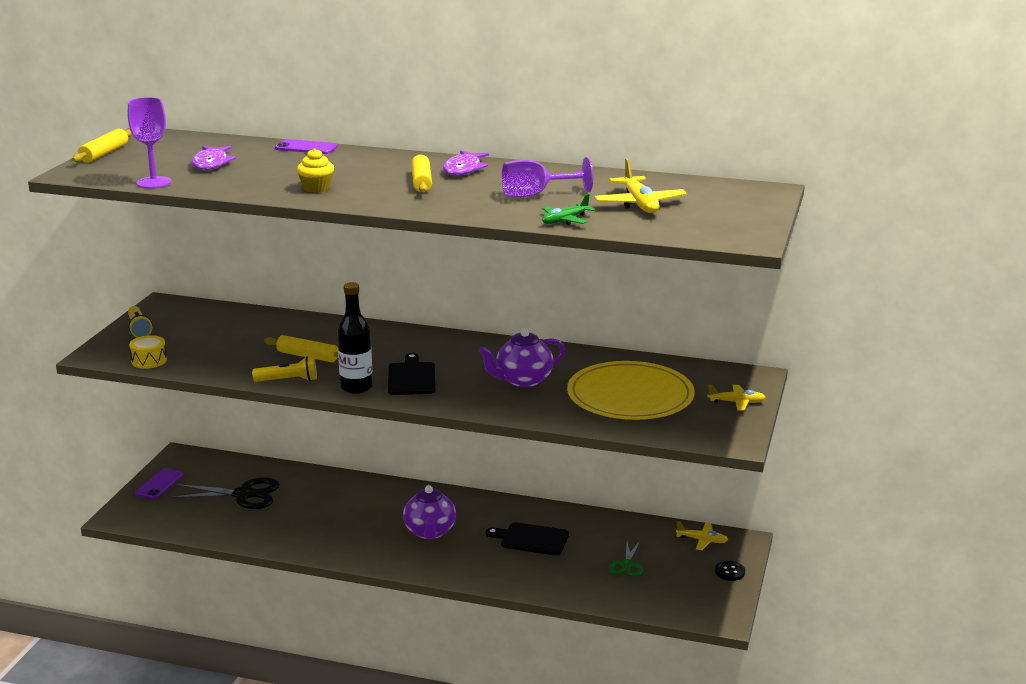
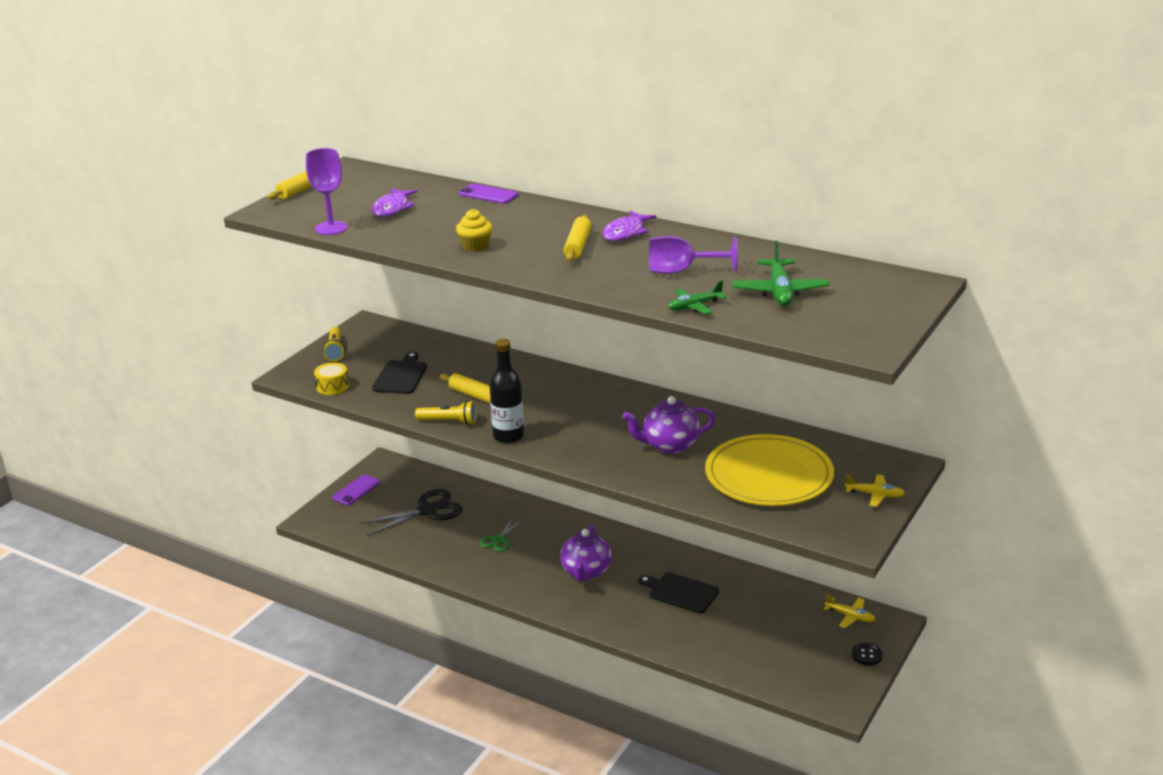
camera: 15 degrees right, 5 degrees up
(244, 495) = (427, 510): black scissors -> black scissors turned 45 degrees counterclockwise
(411, 377) = (564, 430): black cutting board -> black cutting board (400, 376)
(627, 565) = (765, 633): green scissors -> green scissors (499, 540)
(639, 204) = (779, 291): yellow plane -> green plane

